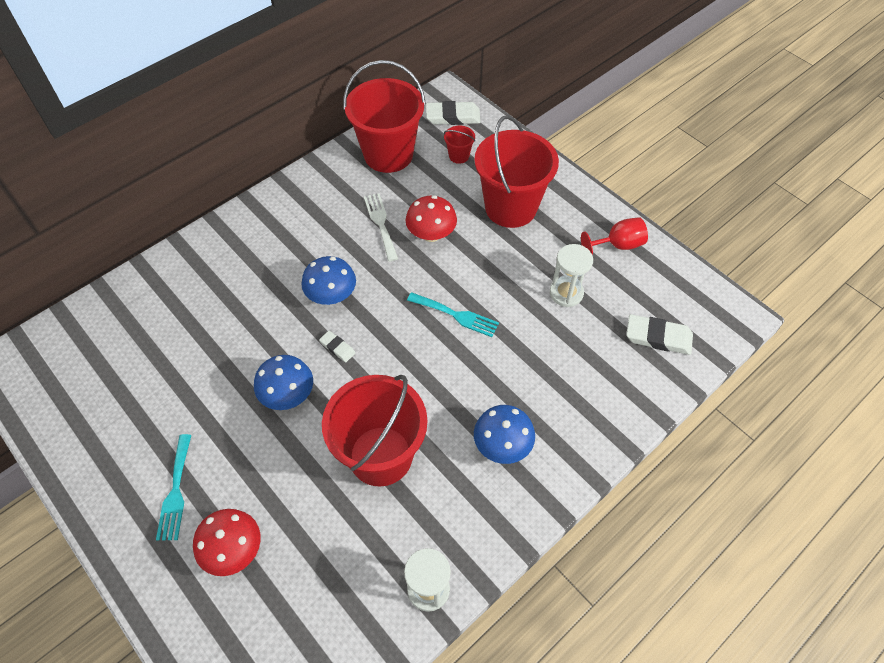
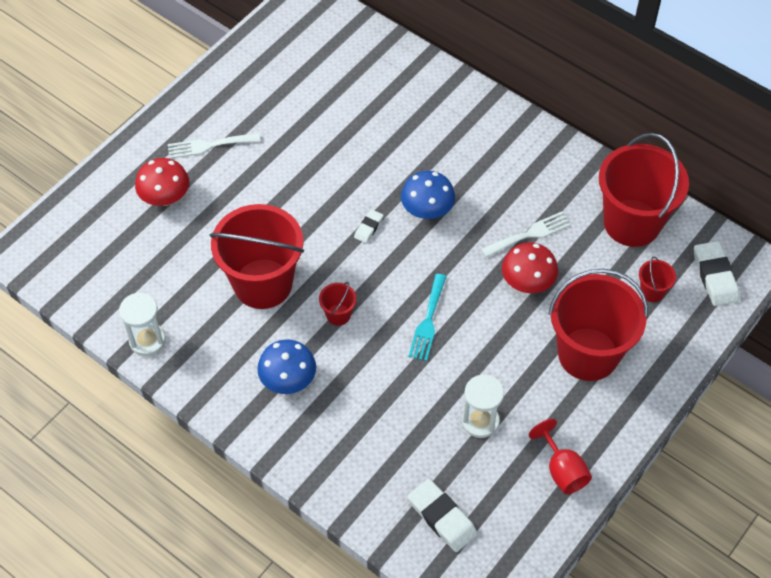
camera: 80 degrees right, 0 degrees up
(175, 492) = (209, 145): turquoise fork -> white fork
(288, 395) = (311, 201): blue mushroom -> none
(434, 389) = (338, 315): none -> red bucket
(658, 337) = (442, 517): white eraser -> white eraser turned 45 degrees counterclockwise

